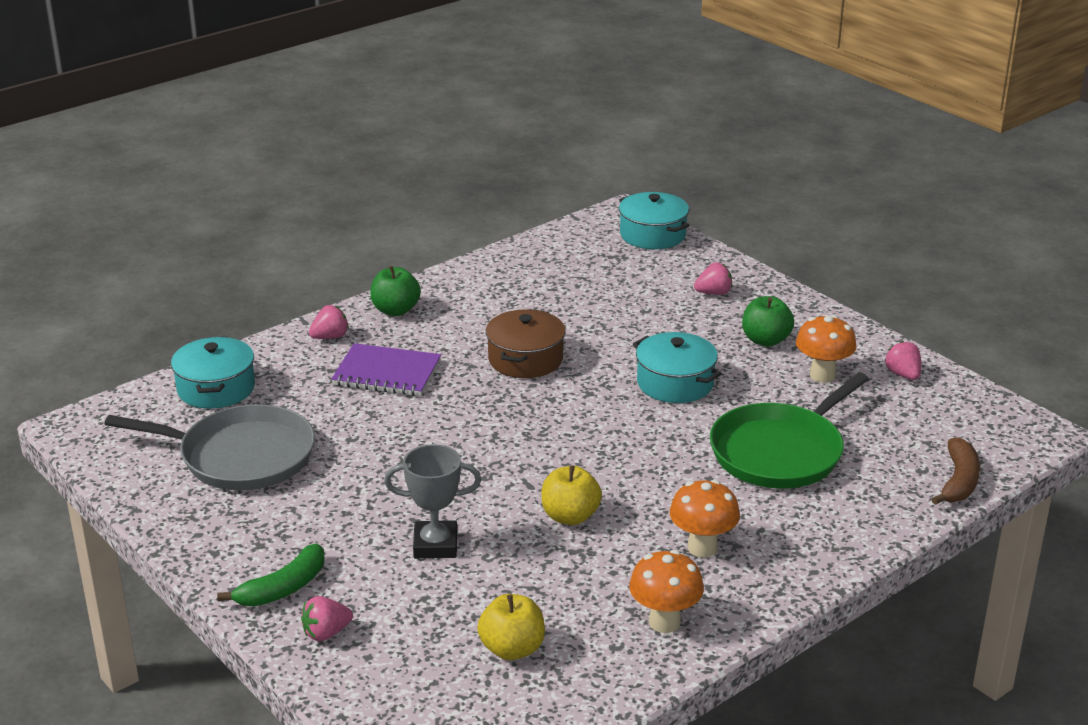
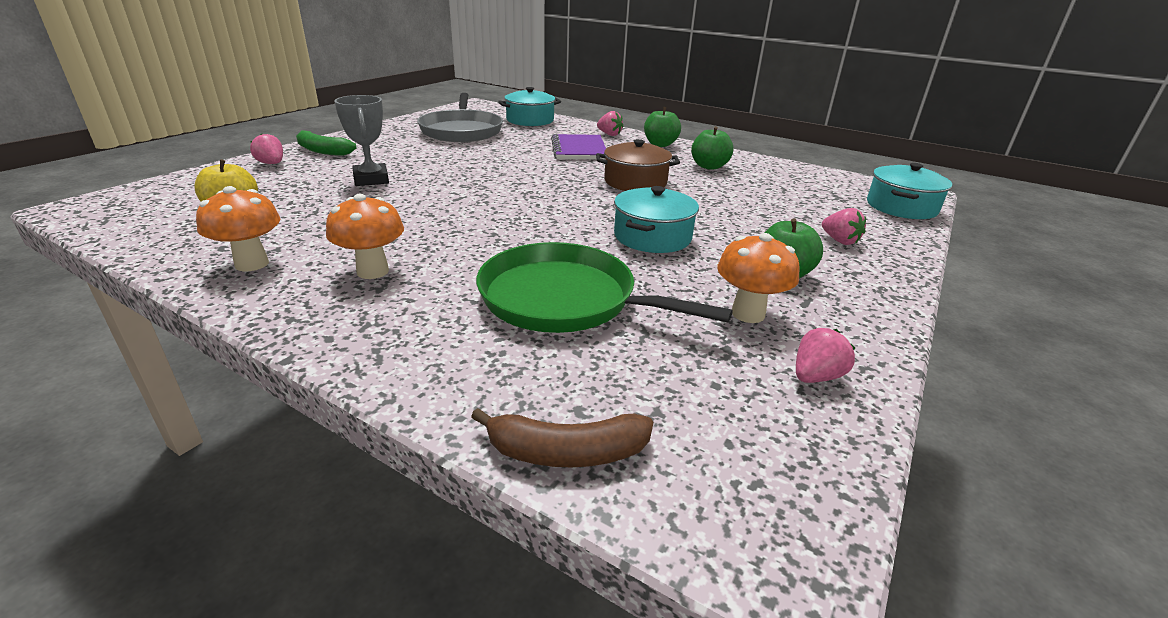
camera: 70 degrees right, 0 degrees up
(495, 300) = (709, 166): none -> green apple
(570, 516) = (415, 215): yellow apple -> none

